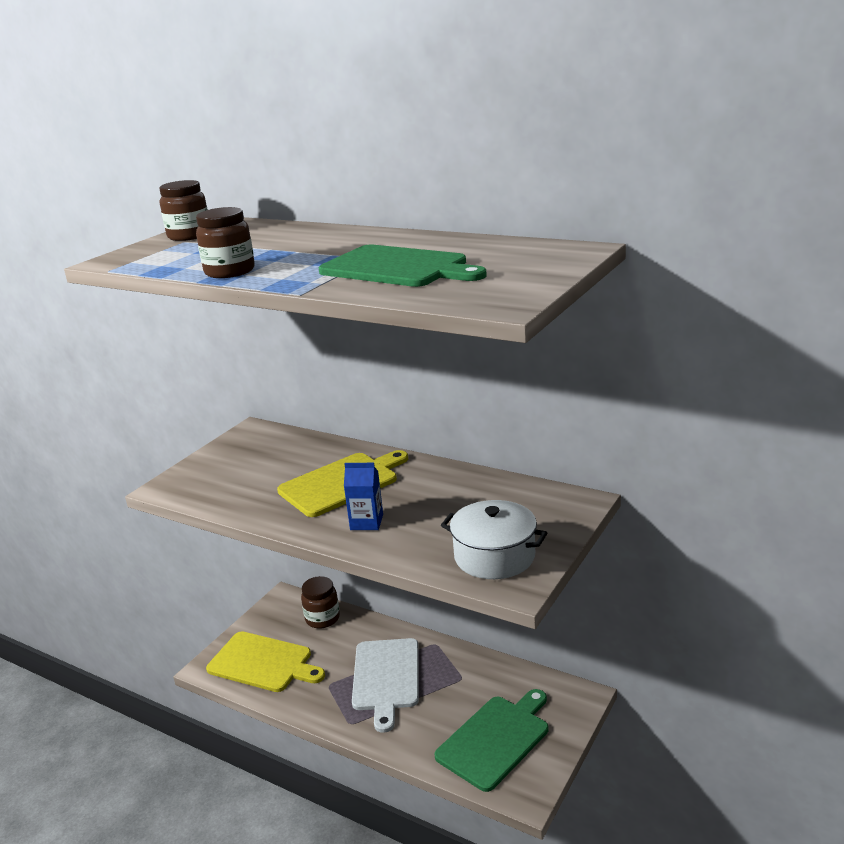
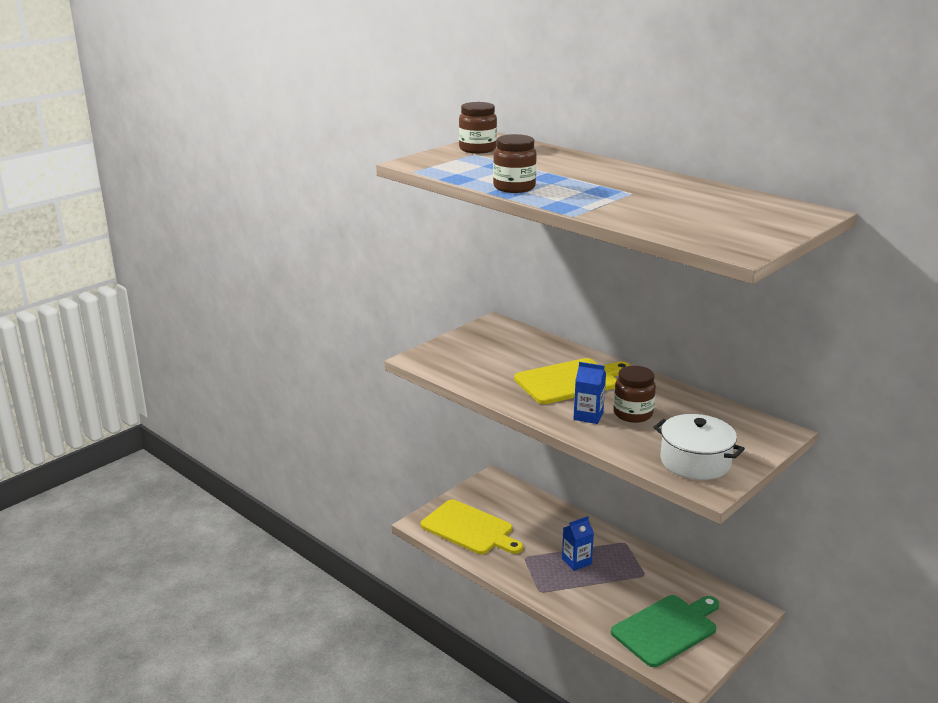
camera: 10 degrees right, 0 degrees up
(322, 618) = (525, 502): brown jar -> brown jar (633, 414)
(386, 678) = (576, 561): white cutting board -> blue carton
(398, 268) = (655, 205): green cutting board -> none

